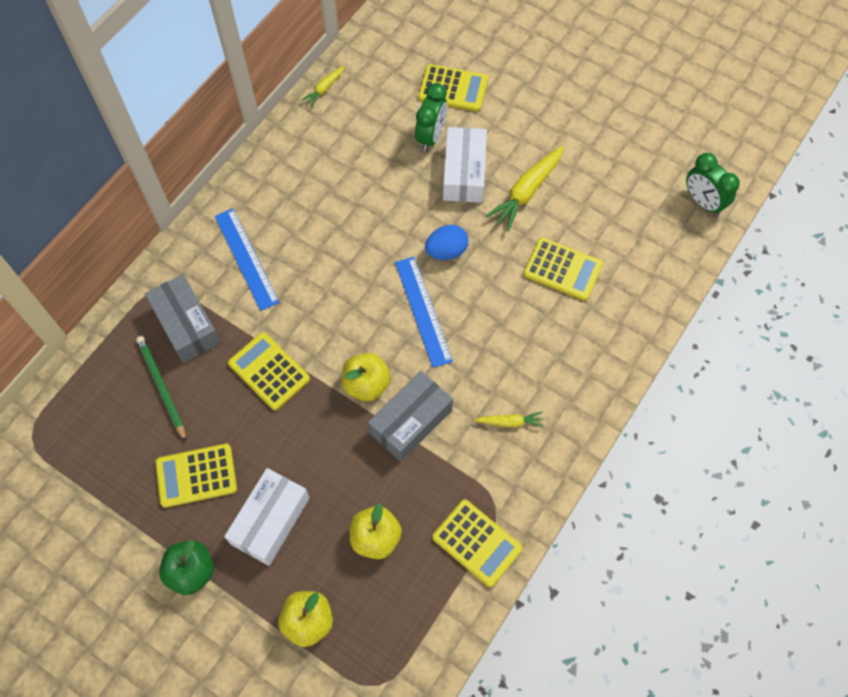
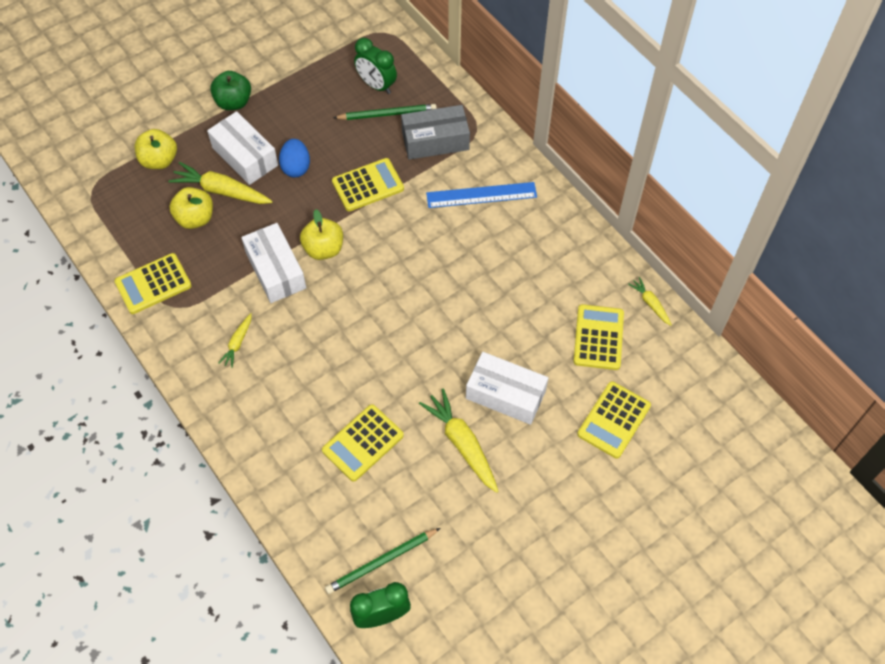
camera: 110 degrees right, 5 degrees down
(196, 475) = (304, 120): yellow calculator -> yellow calculator (598, 337)
(328, 525) = (221, 191): none -> yellow carrot
(410, 421) = (276, 270): grey box -> white box
(423, 311) = (372, 311): blue ruler -> none
(431, 136) = (560, 379): green clock -> green clock (376, 85)
(446, 251) = (425, 350): blue egg -> blue egg (296, 167)
(660, 217) = (381, 562): none -> green pencil

